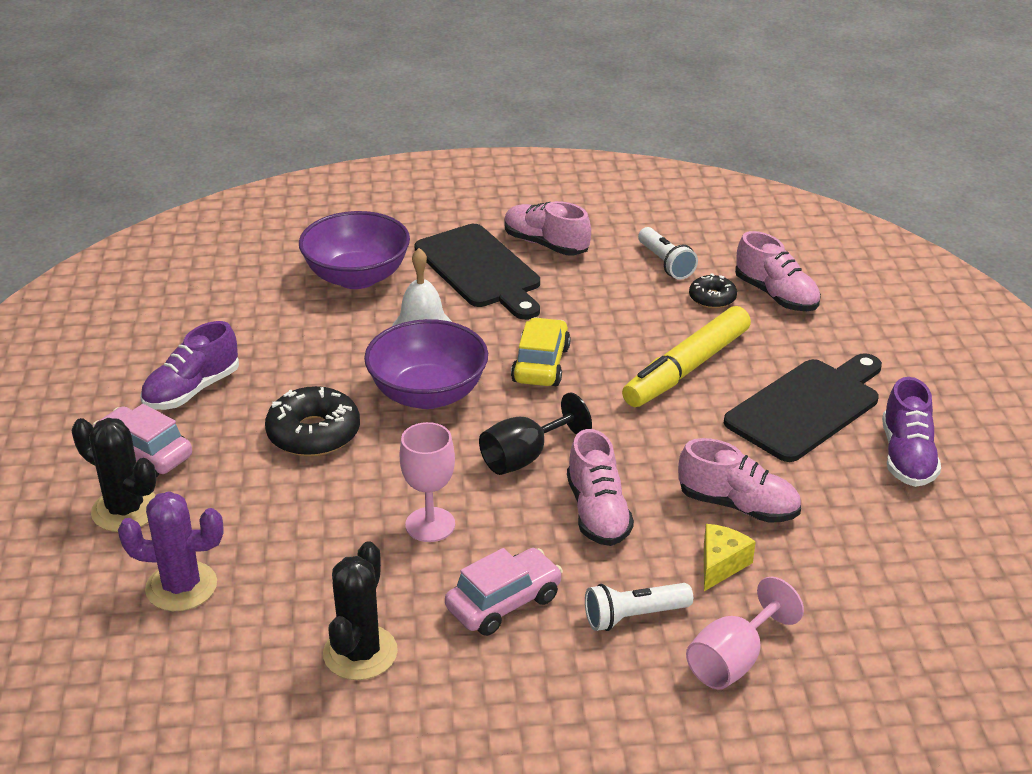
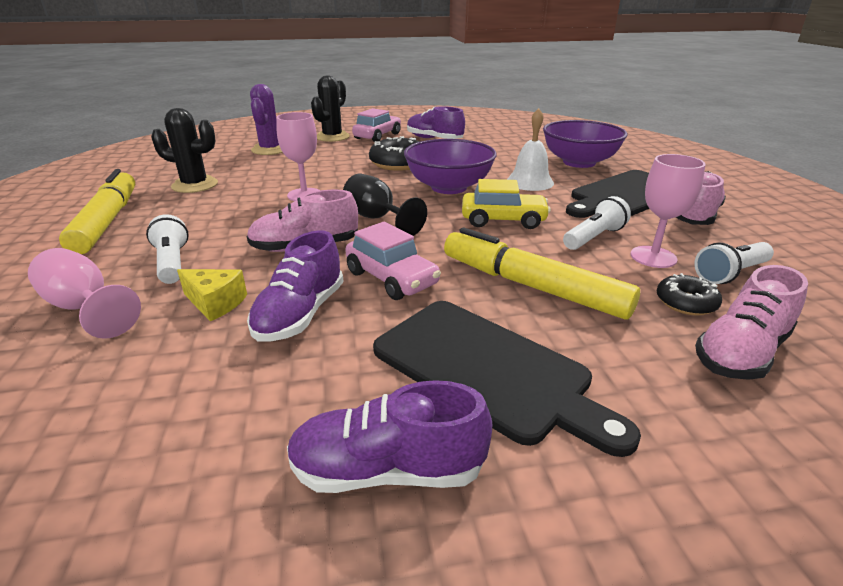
camera: 85 degrees right, 5 degrees down
(499, 718) = (108, 221): none -> yellow marker
(504, 603) = (216, 218): pink car -> pink car (391, 278)
(590, 315) = (594, 237): none -> white flashlight
(633, 292) = (653, 257): none -> pink goblet
(738, 505) = (300, 314): pink shoe -> purple shoe

